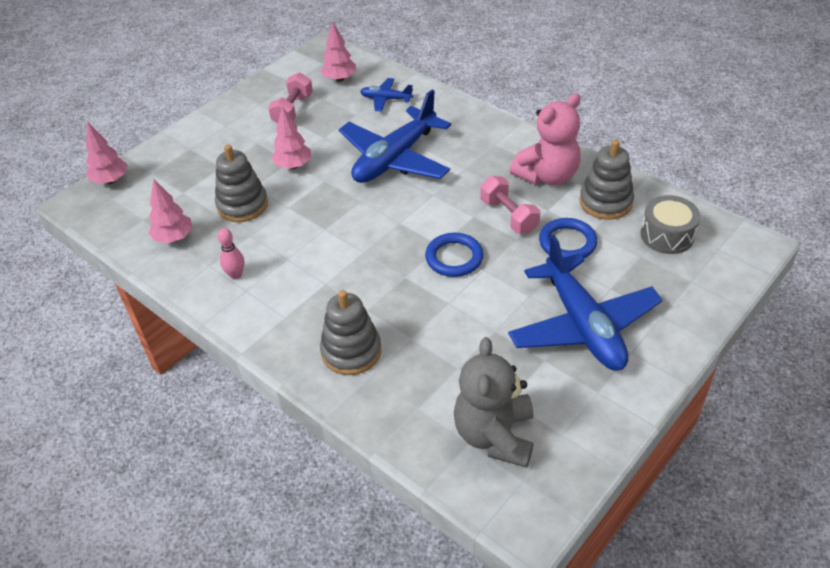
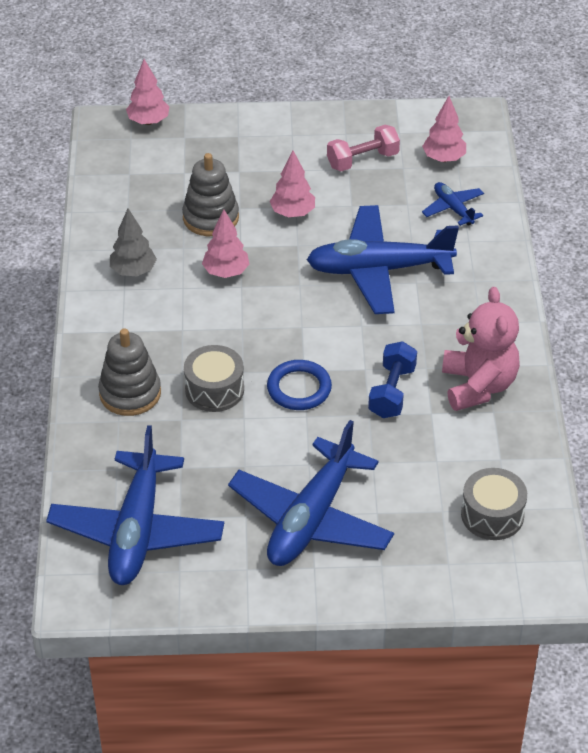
camera: 45 degrees right, 0 degrees up
(174, 238) = (131, 206): pink tree -> pink tree (226, 272)
(236, 275) = (133, 271): pink bowling pin -> grey tree
(404, 302) = (214, 389): none -> grey drum
(494, 435) = (137, 530): grey teddy bear -> blue plane
(508, 216) = (392, 392): pink dumbbell -> blue dumbbell
(547, 176) = (478, 386): pink teddy bear -> pink teddy bear turned 105 degrees counterclockwise
(567, 242) = (402, 451): blue ring -> none
(605, 202) = (489, 447): grey stacking toy -> none

